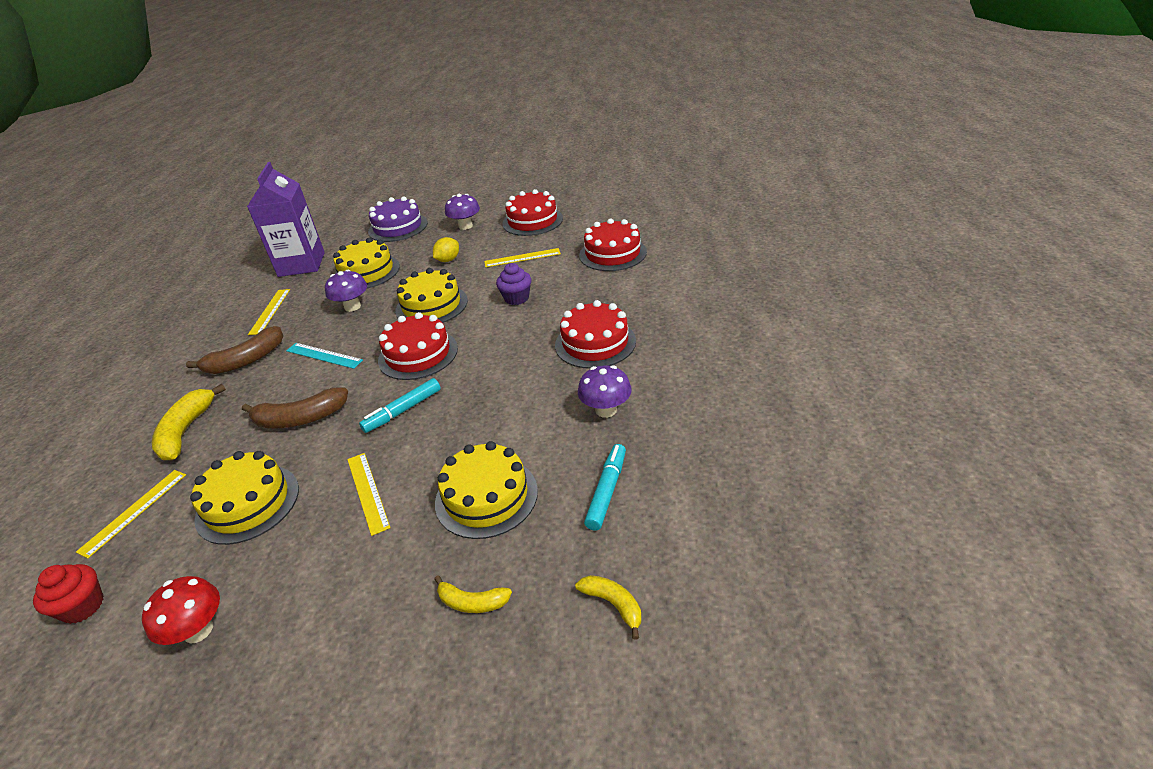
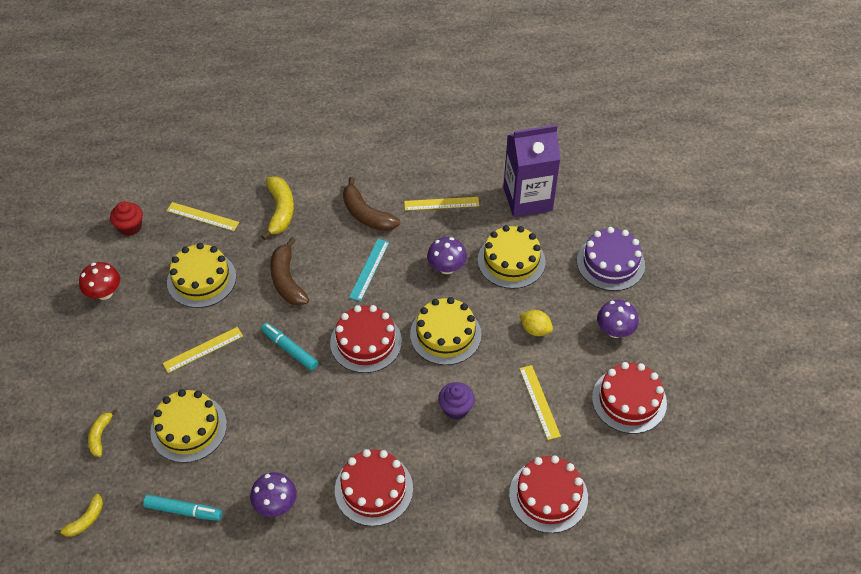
camera: 80 degrees right, 15 degrees up
(186, 431) = (280, 211): yellow banana -> yellow banana turned 90 degrees clockwise

